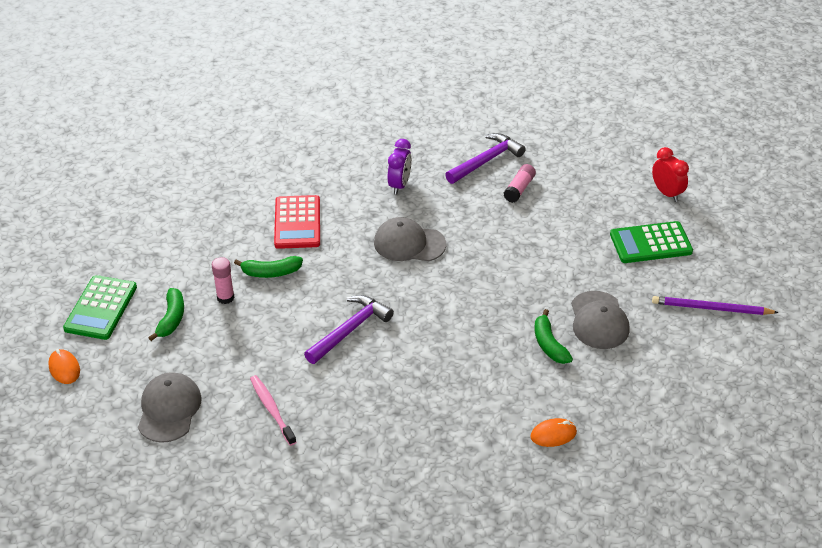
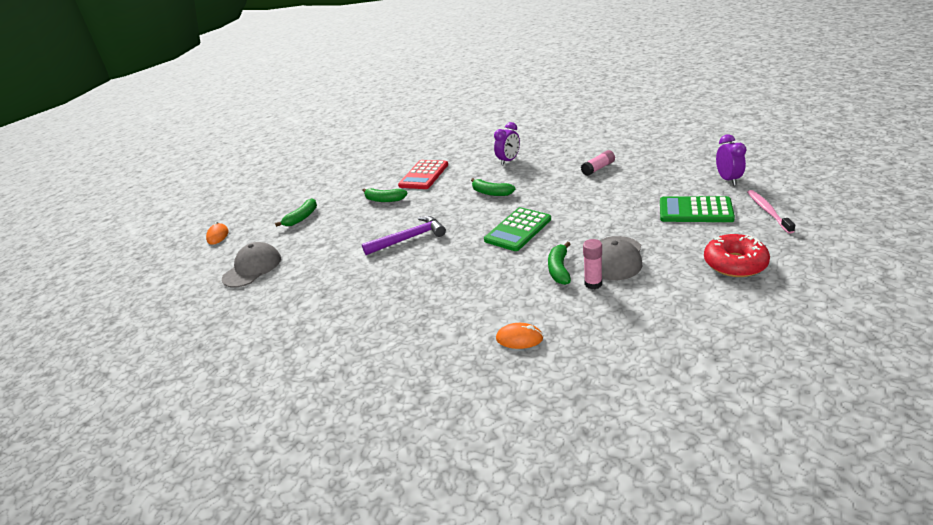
camera: 30 degrees right, 10 degrees down
(101, 308) = (268, 207): green calculator -> green calculator (518, 230)
(225, 297) = (344, 210): pink glue stick -> pink glue stick (593, 284)
(272, 410) = (315, 279): pink toothbrush -> pink toothbrush (768, 211)
(409, 243) = (491, 193): grey cap -> green banana
(486, 161) = (582, 151): purple hammer -> none
(666, 193) = (728, 179): red clock -> purple clock
(711, 308) = (735, 263): purple pencil -> red donut

